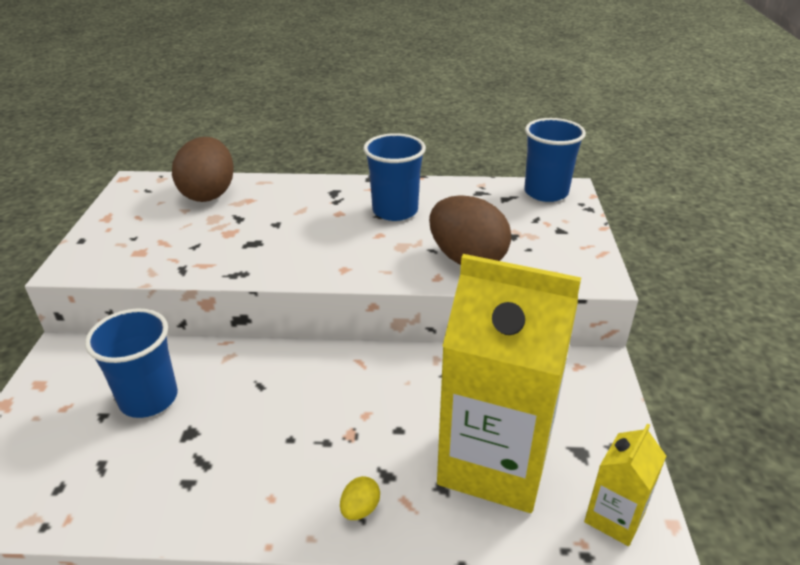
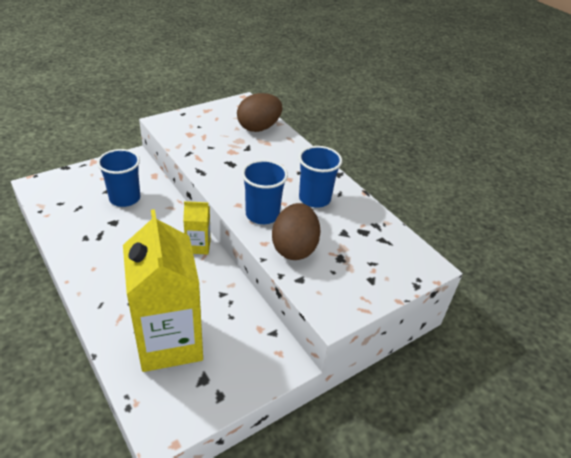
camera: 50 degrees right, 5 degrees up
(360, 509) = (105, 302): yellow egg -> none
(546, 192) = (412, 256): blue cup -> blue cup (262, 214)
(614, 517) = (163, 412): yellow carton -> yellow carton (198, 246)

